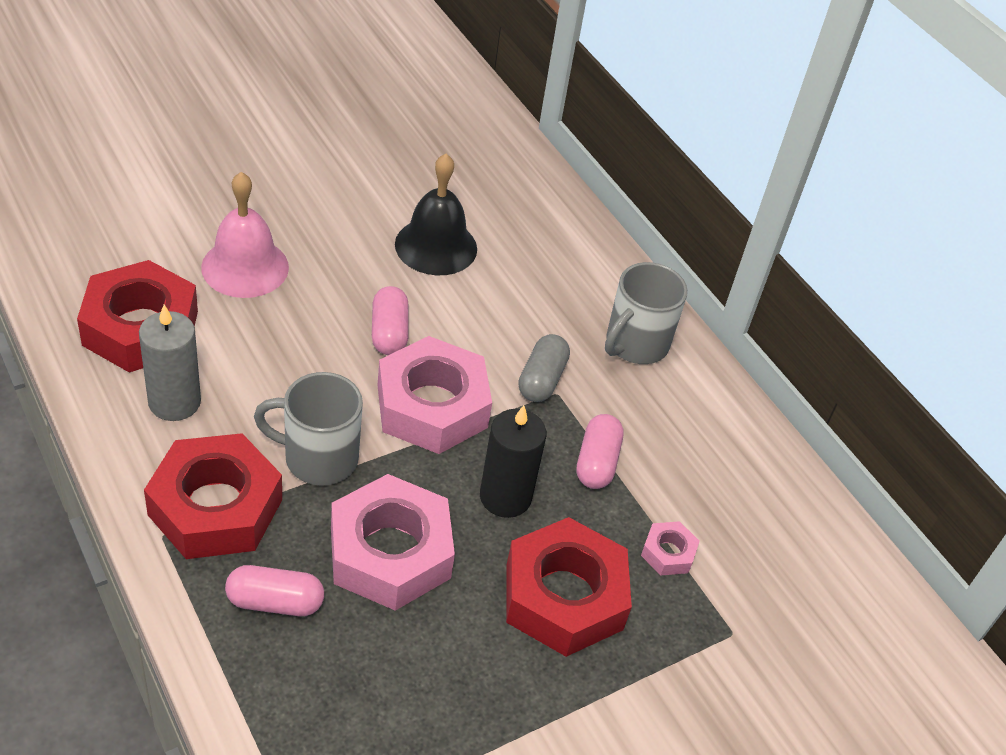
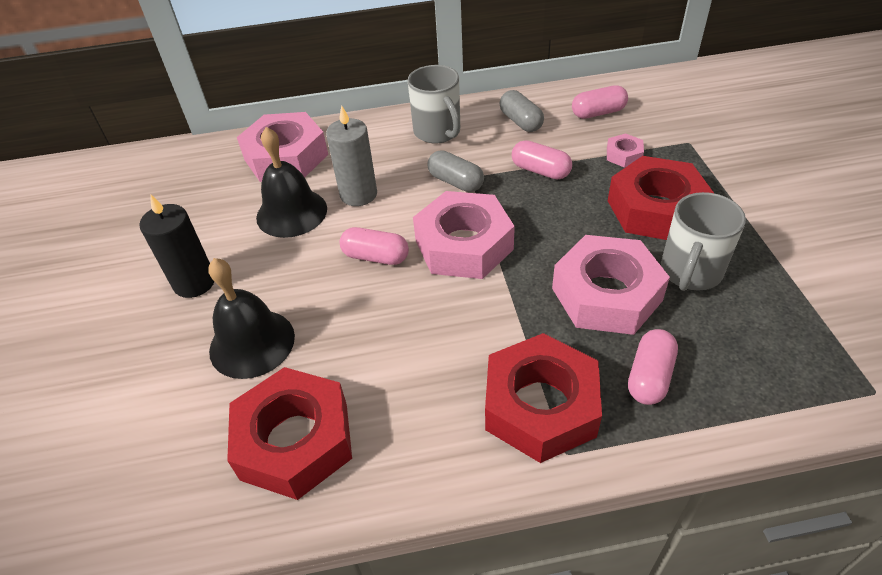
camera: 60 degrees left, 0 degrees up
(174, 402) = (404, 423): grey candle -> grey candle (358, 194)
(245, 267) = (252, 343): pink bell -> black bell
(318, 458) = (500, 324): grey mug -> grey mug (690, 272)
(505, 497) = (562, 221): black candle -> black candle (194, 282)
(529, 216) = (286, 157): none -> pink nut
(696, 427) = (520, 121): none -> grey capsule
(757, 515) = (598, 113): none -> pink capsule

